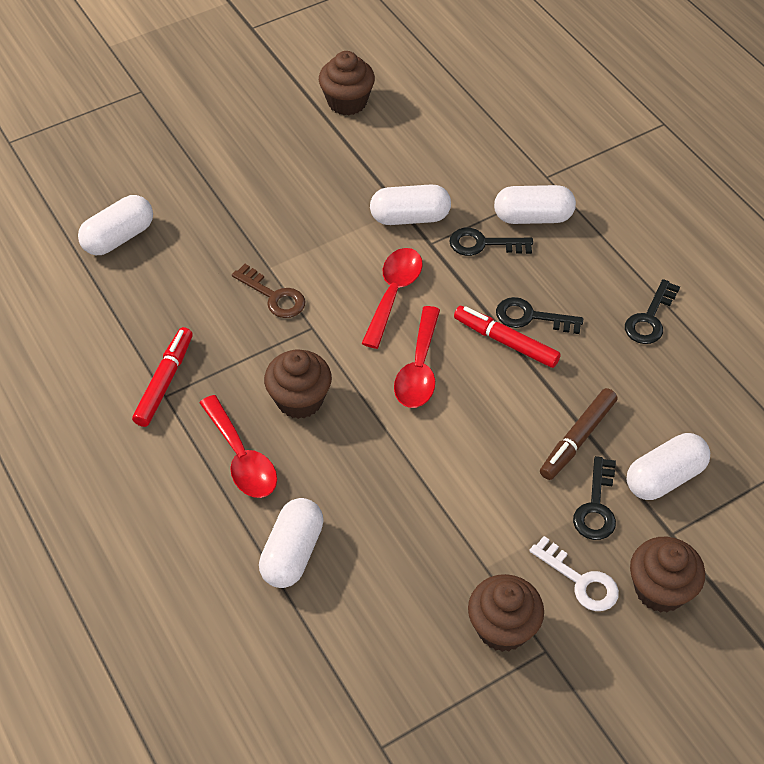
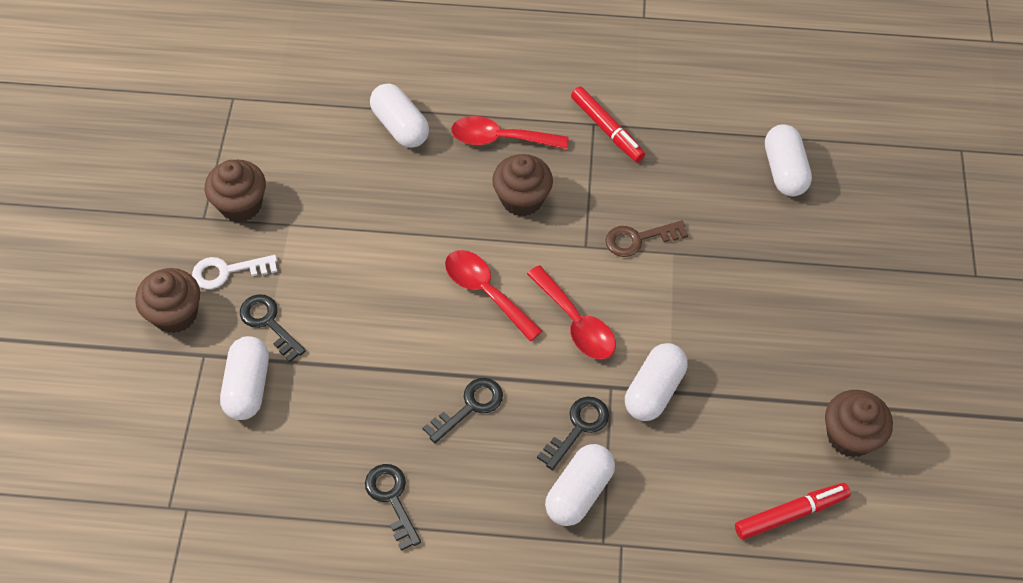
camera: 125 degrees right, 5 degrees up
(506, 341) = (461, 370): red marker -> red marker (791, 514)
(577, 439) = (332, 353): brown marker -> none

